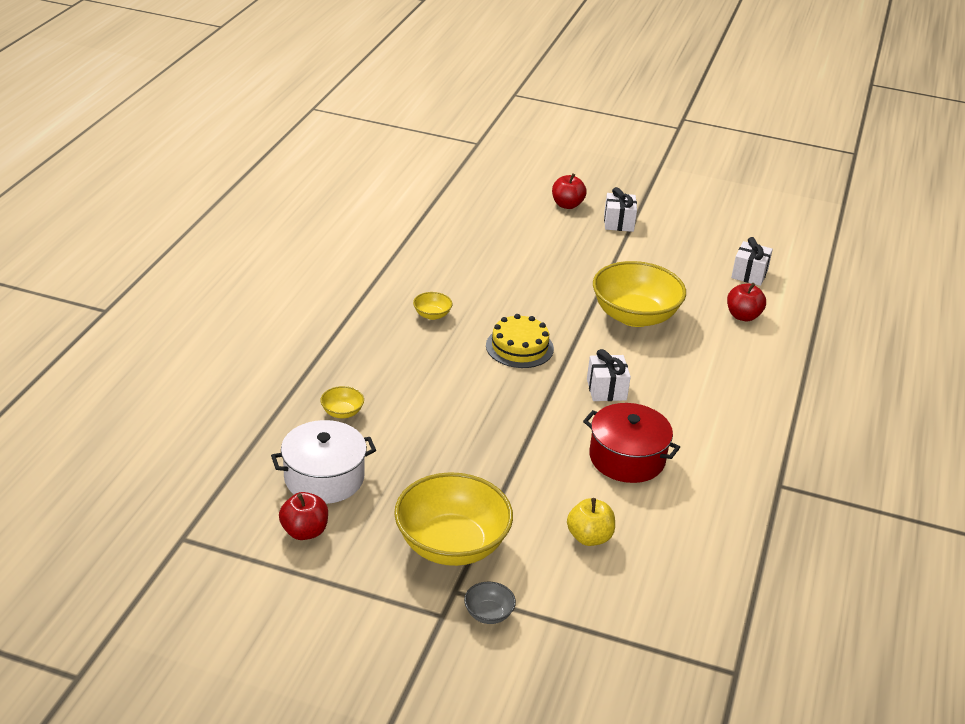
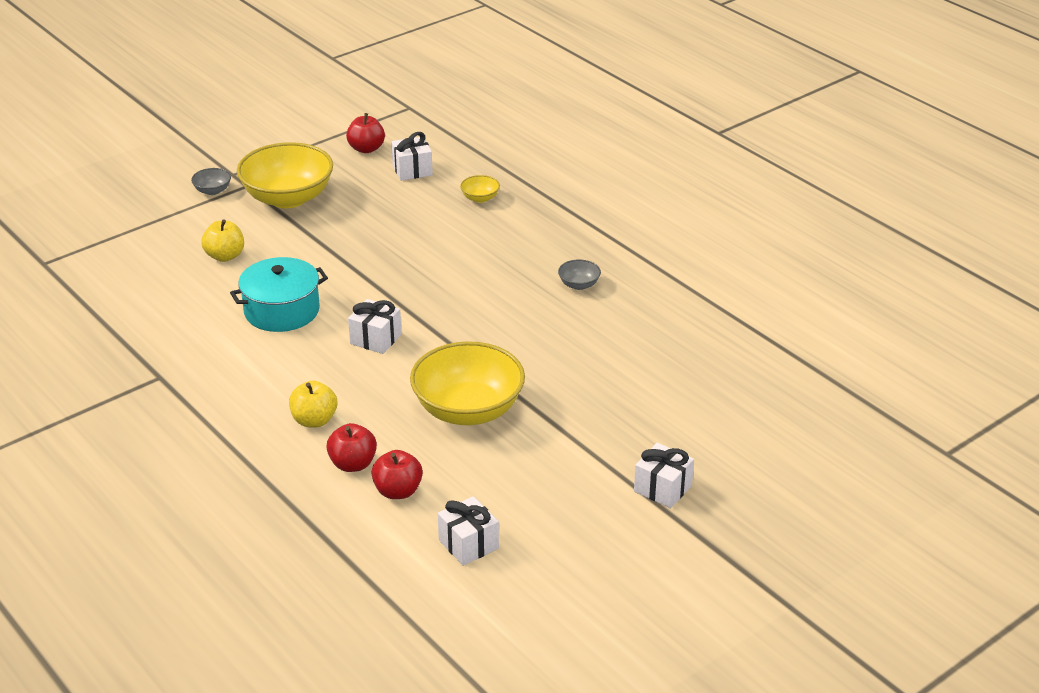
camera: 125 degrees right, 0 degrees up
(324, 477) = (412, 170): white pot -> white gift
(432, 315) = (579, 285): yellow bowl -> grey bowl
(519, 347) = (484, 315): yellow cake -> none
(567, 205) = (734, 464): red apple -> red apple (353, 464)
(627, 458) = (282, 310): red pot -> turquoise pot
(726, 380) = (314, 420): none -> yellow apple

